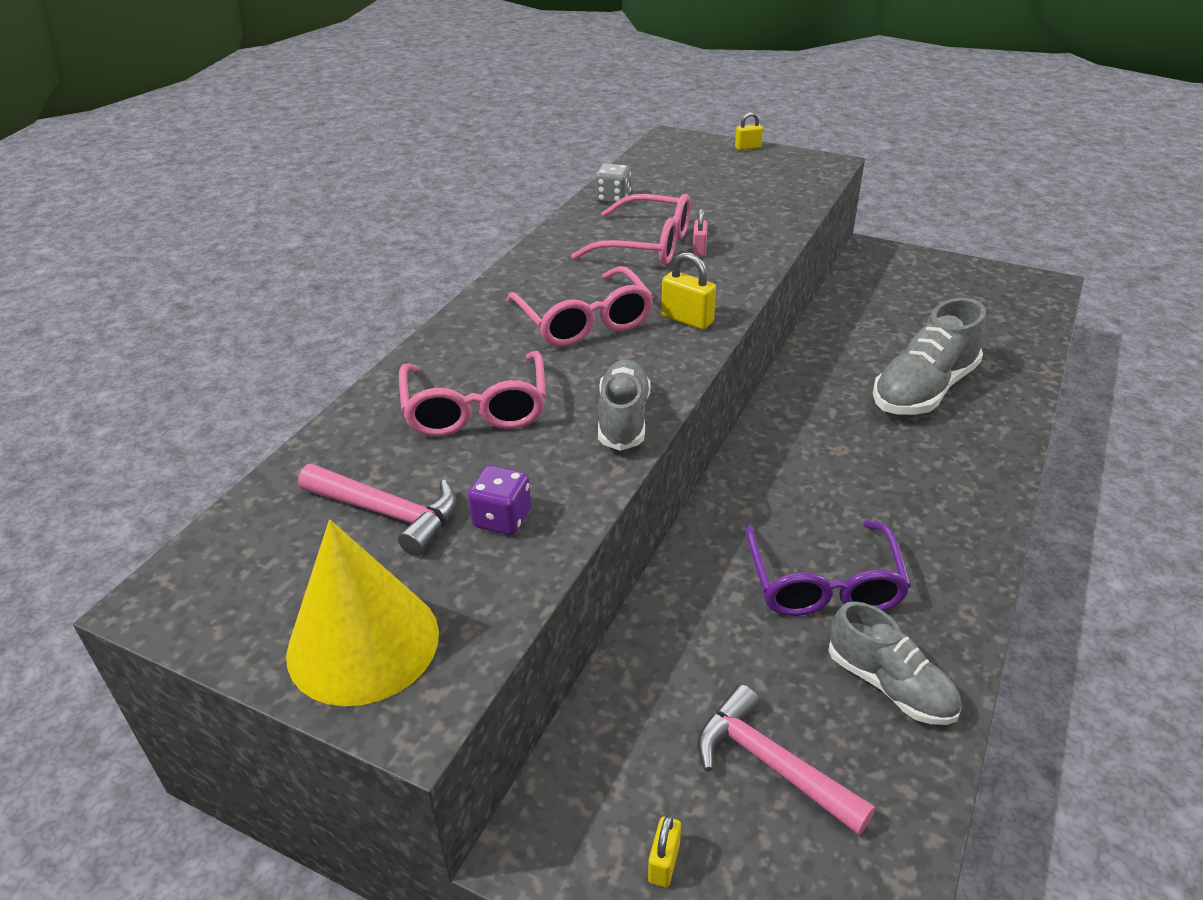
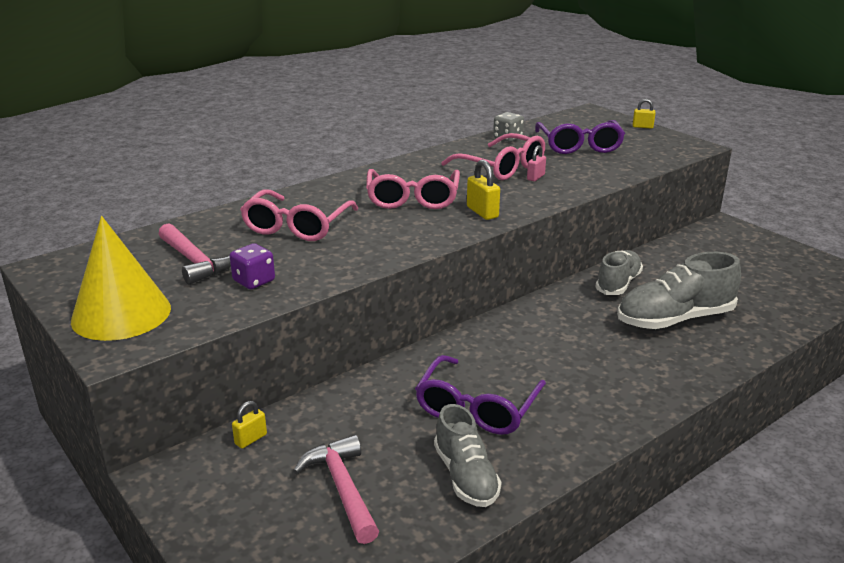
camera: 25 degrees right, 10 degrees down
(623, 419) = (380, 253): grey shoe -> grey shoe (618, 284)
(664, 863) = (228, 511): yellow padlock -> yellow padlock (251, 439)
(704, 191) = (579, 146): none -> purple glasses

